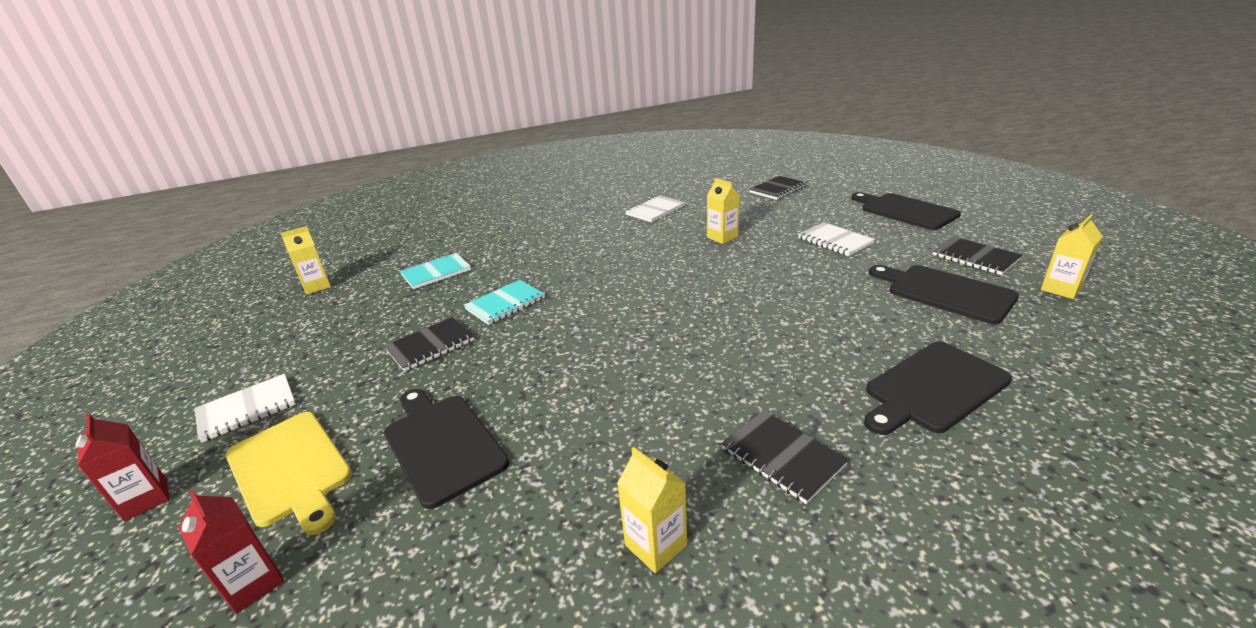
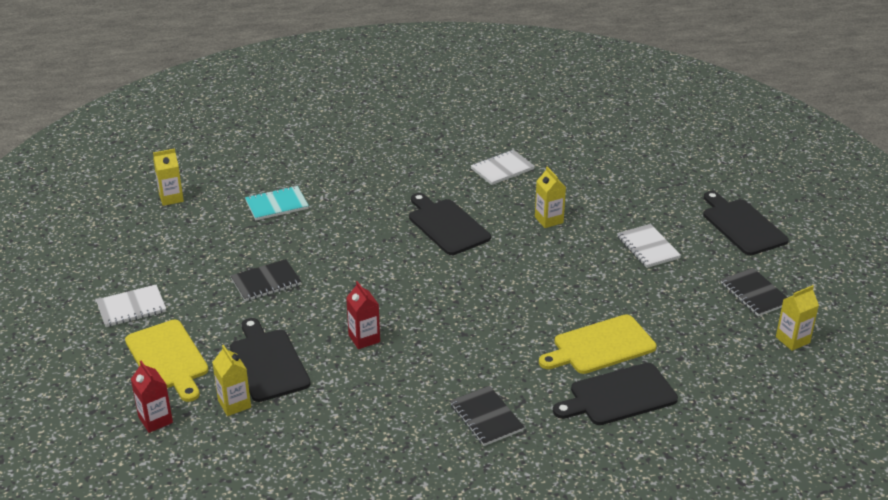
camera: 10 degrees right, 5 degrees up
(146, 499) = (79, 358): red carton -> red carton (364, 338)
(505, 304) = (332, 254): turquoise notebook -> none
(656, 545) = (385, 448): yellow carton -> yellow carton (234, 404)
(778, 189) = (640, 166): black notebook -> none
(862, 336) = (600, 346): none -> yellow cutting board
(945, 292) = (697, 322): black cutting board -> black cutting board (446, 225)

